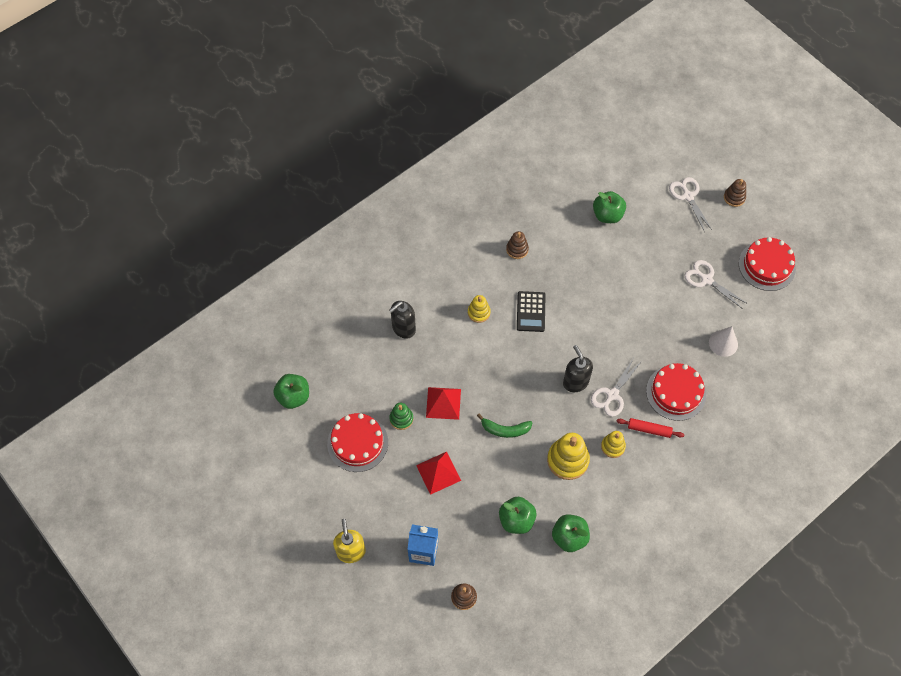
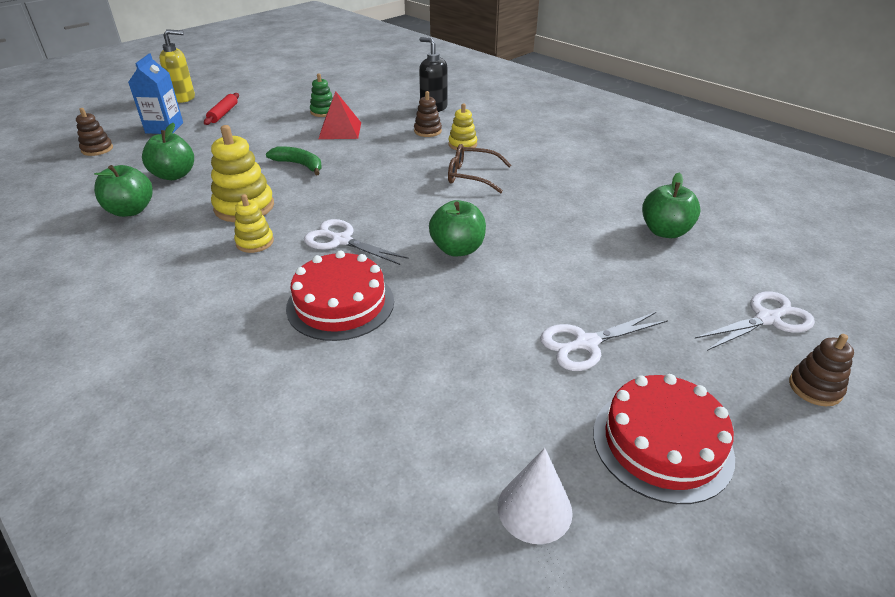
camera: 85 degrees right, 25 degrees down
(293, 397) = (353, 70): green apple -> green apple (457, 249)
(357, 443) = (299, 95): red cake -> none
(438, 472) = (254, 131): red pyramid -> none
(505, 429) = (299, 165): green banana -> green banana turned 120 degrees clockwise
(517, 249) = (565, 164): brown stacking toy -> brown stacking toy (427, 131)
(531, 312) = (471, 176): black calculator -> brown glasses
(575, 382) = (364, 210): black soap dispenser -> none
(649, 430) = (275, 276): red rolling pin -> red rolling pin (223, 113)
(706, 280) = (585, 343): white scissors -> white scissors turned 150 degrees counterclockwise
(723, 343) = (446, 366): white cone -> white cone (534, 509)

